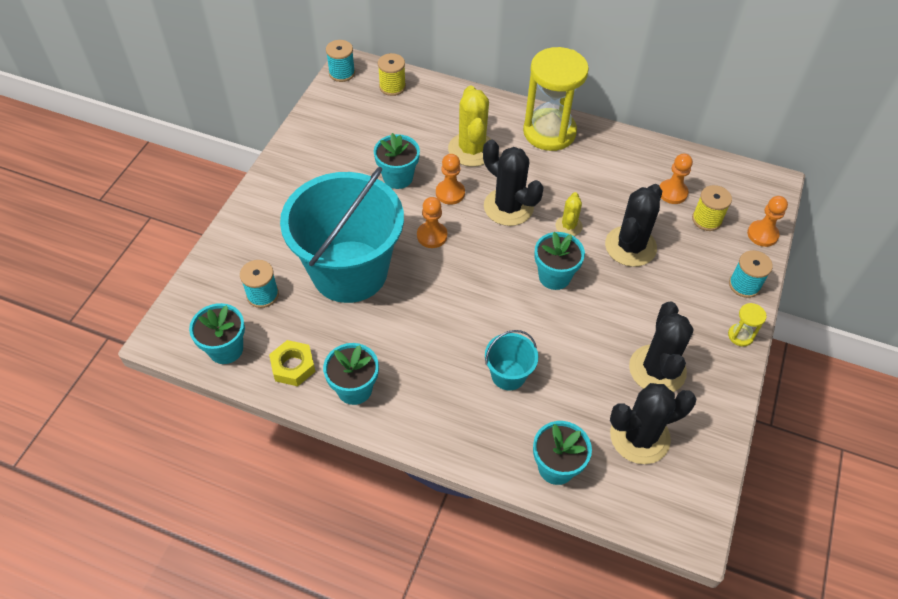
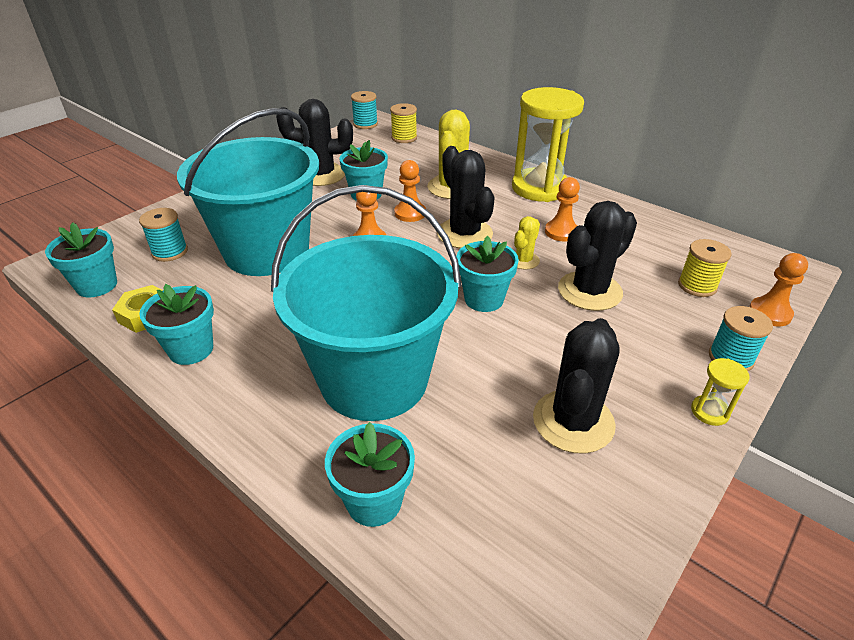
camera: 20 degrees right, 15 degrees down
(508, 375) = (374, 379): turquoise bucket -> turquoise bucket, size x2.37
(639, 437) = (513, 497): black cactus -> black cactus (321, 175)
(672, 193) = (661, 255): orange pawn -> orange pawn (561, 232)

